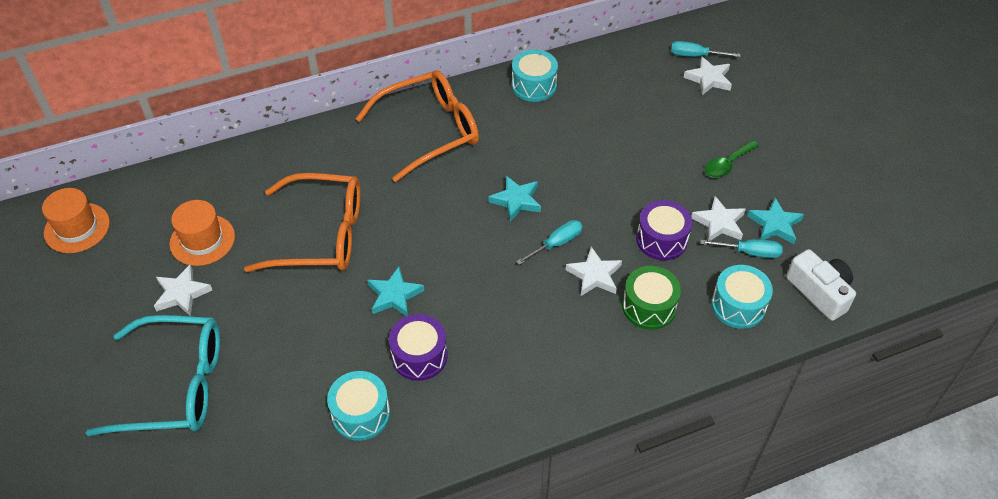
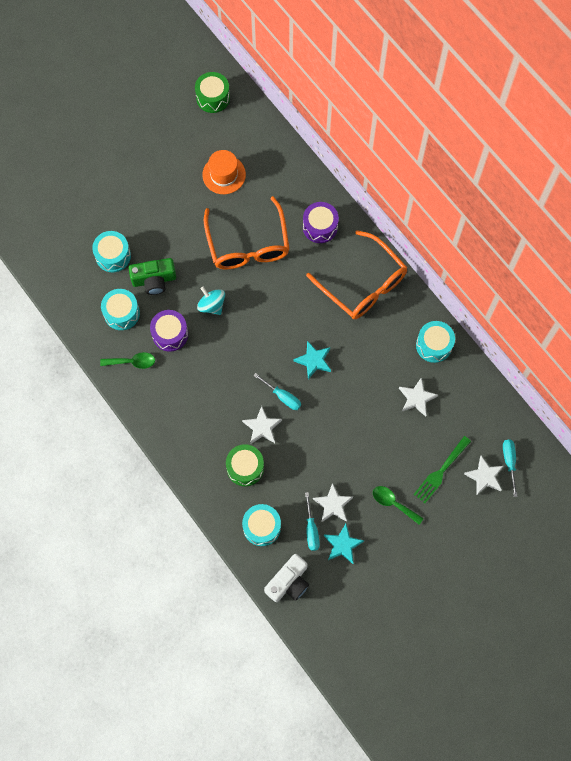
camera: 75 degrees right, 20 degrees up
(77, 228) = (213, 98): orange hat -> green drum
(175, 385) = (115, 204): turquoise glasses -> none
(182, 293) = (180, 180): white star -> white star (416, 398)
(260, 406) = (113, 256): none -> turquoise drum
(325, 359) = (154, 280): none -> green camera
(394, 295) = (212, 305): turquoise star -> turquoise spinning top
(446, 416) = (132, 362): none -> green spoon
(661, 239) = (306, 467): purple drum -> purple drum (320, 227)
(695, 114) = (441, 471): none -> green fork

